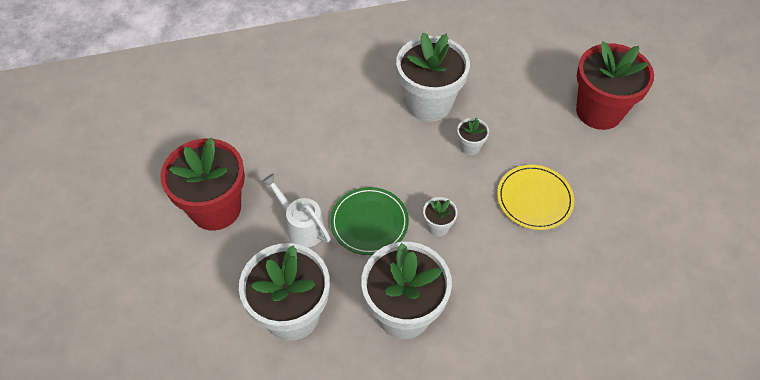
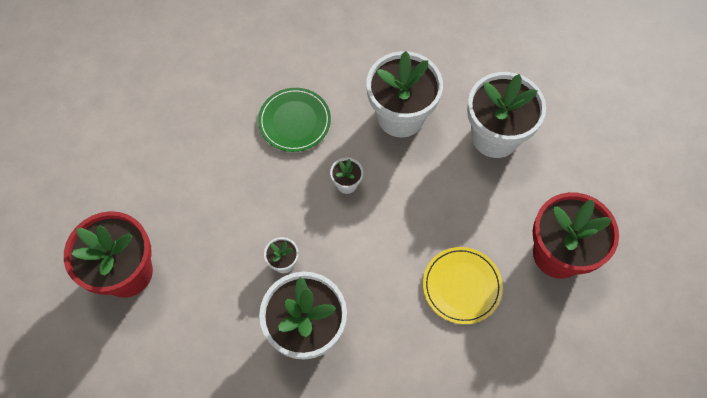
camera: 165 degrees left, 10 degrees up
(301, 226) = (475, 214): white watering can -> none
(369, 222) = (410, 203): green plate -> green plate (294, 121)
(534, 199) = (245, 189): yellow plate -> yellow plate (461, 286)

